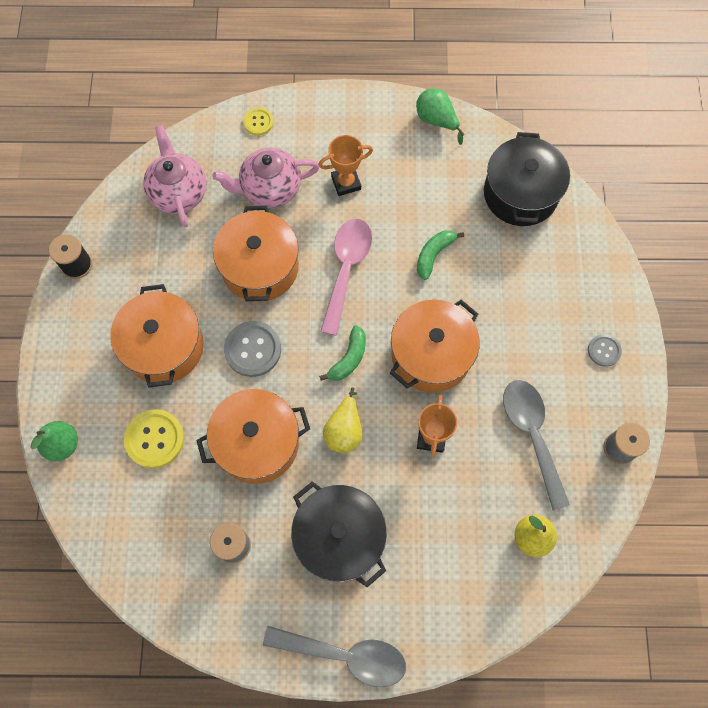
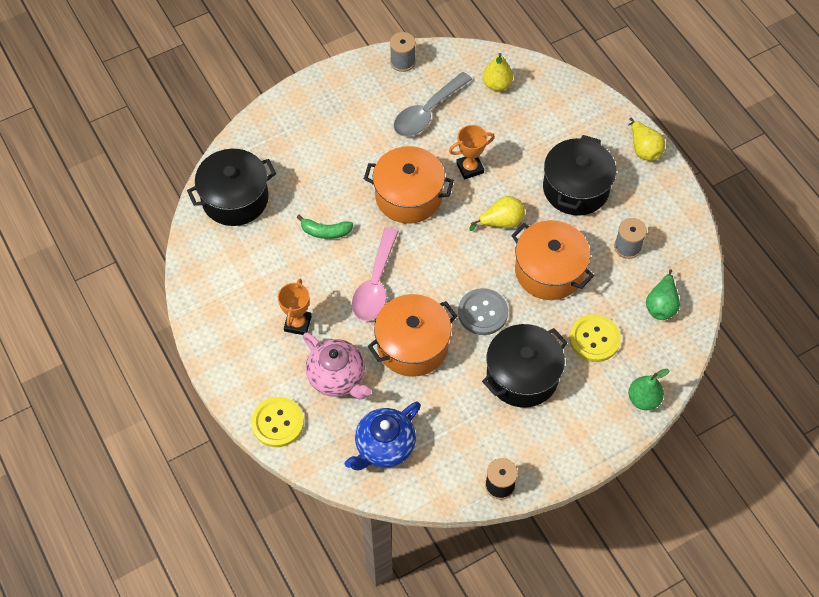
camera: 120 degrees left, 10 degrees down
(164, 346) = (522, 375): orange pot -> black pot
(178, 192) = (384, 446): pink teapot -> blue teapot
(258, 122) = (277, 423): yellow button -> yellow button, size x1.73
(345, 655) = (643, 149): grey spoon -> yellow pear
(346, 183) = (298, 323): orange trophy -> orange trophy turned 60 degrees clockwise
(346, 269) = (375, 284): pink spoon -> pink spoon turned 60 degrees counterclockwise
(349, 358) = (446, 246): green banana -> none
(436, 120) = (198, 287): green pear -> green pear (661, 305)
(604, 351) = (336, 96): grey button -> none

